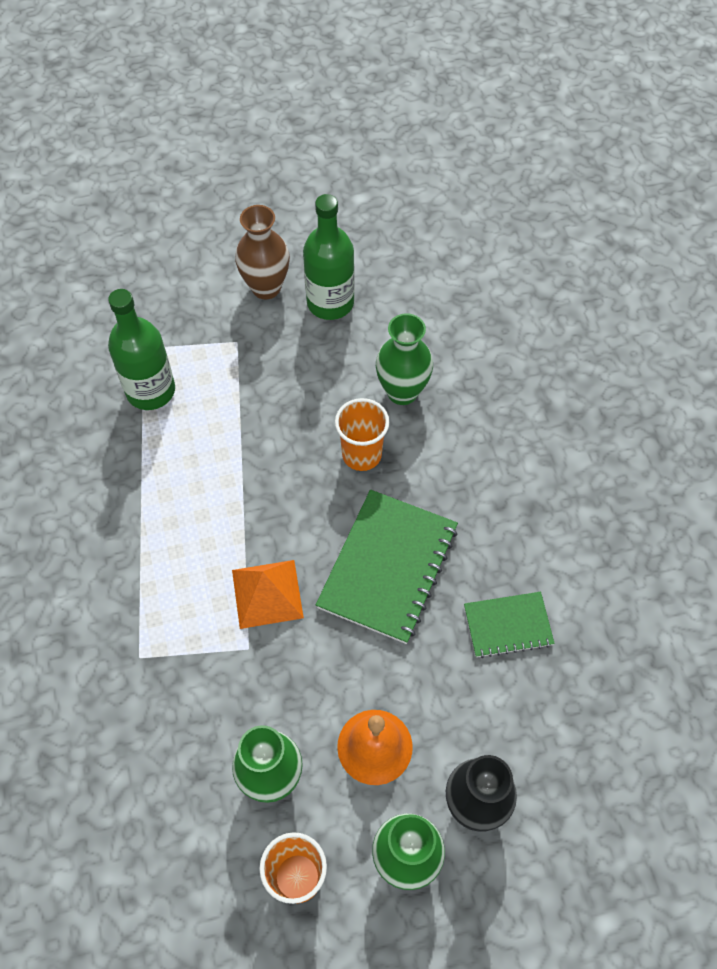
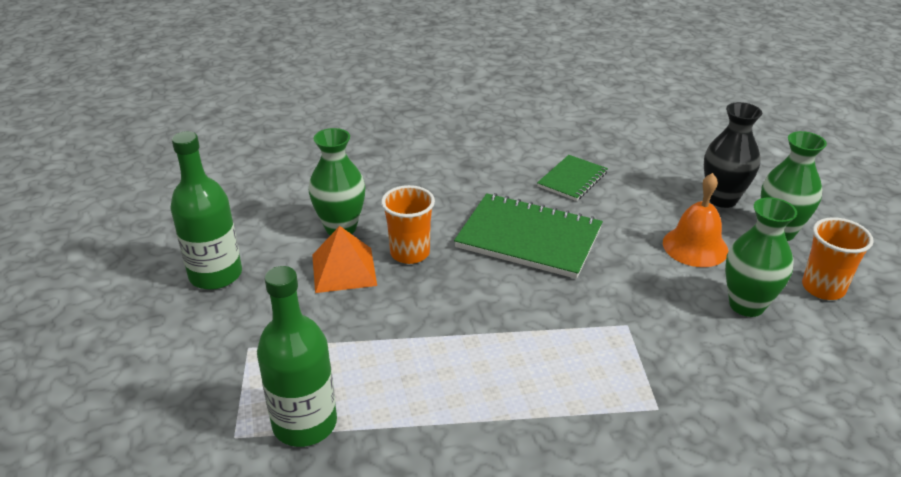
camera: 90 degrees left, 25 degrees down
(266, 287) = (175, 325): brown vase -> none
(267, 594) = (567, 313): orange pyramid -> orange pyramid (344, 269)
(508, 625) = (572, 179): green notebook -> green notebook turned 45 degrees clockwise

